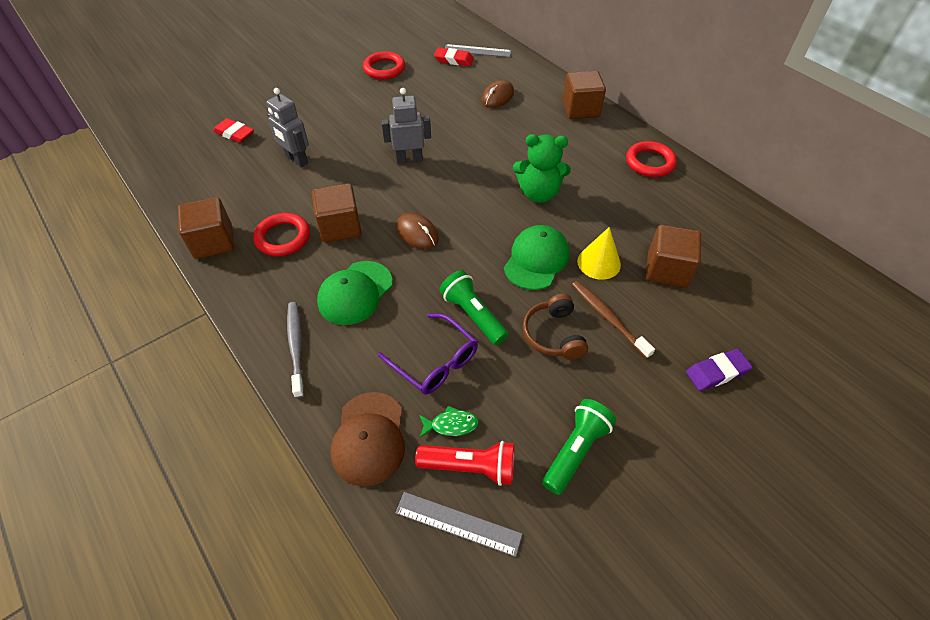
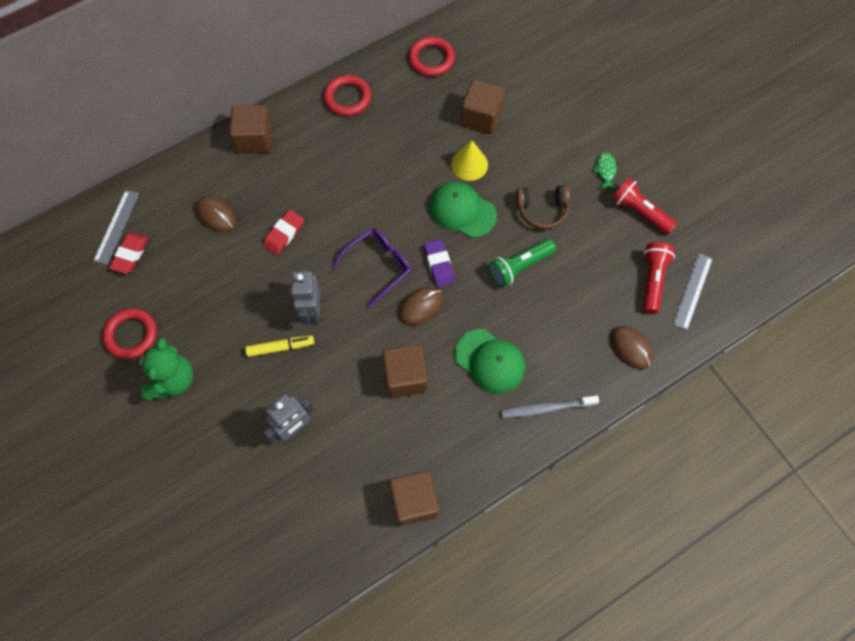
camera: 85 degrees left, 15 degrees up
(234, 133) = (233, 506): red eraser -> red eraser (284, 234)
(283, 237) = (414, 432): red ring -> red ring (431, 59)
(369, 438) = (631, 348): brown cap -> brown mouse
(373, 145) = (280, 347): none -> yellow marker
(434, 361) = (564, 299): purple glasses -> purple glasses (378, 266)
(451, 425) = (620, 290): green fish -> green fish (605, 171)
(538, 193) = (378, 197): green teddy bear -> green teddy bear (172, 380)
(575, 450) = (639, 212): green flashlight -> red flashlight
(608, 318) = (527, 169): brown toothbrush -> none
(717, 372) = (579, 111): purple eraser -> purple eraser (439, 265)

